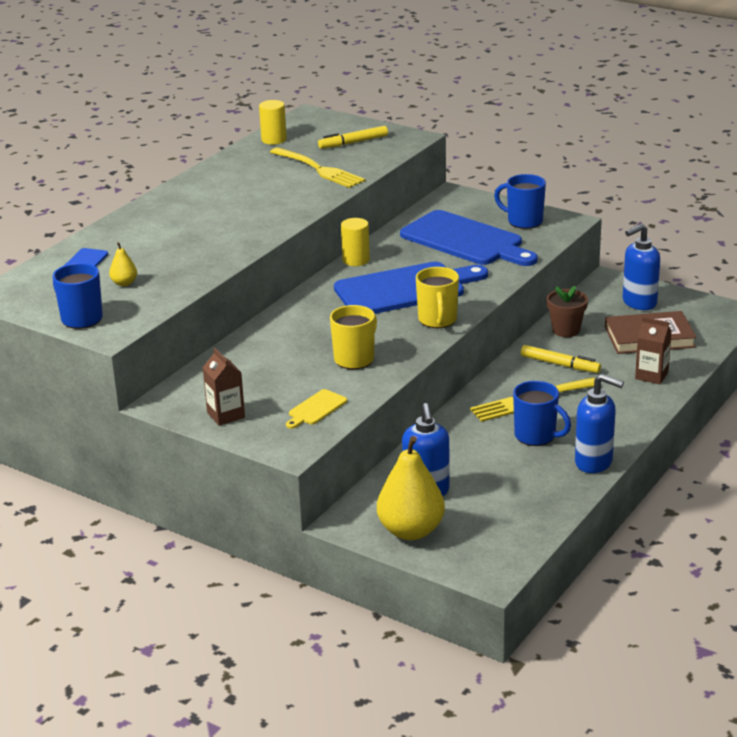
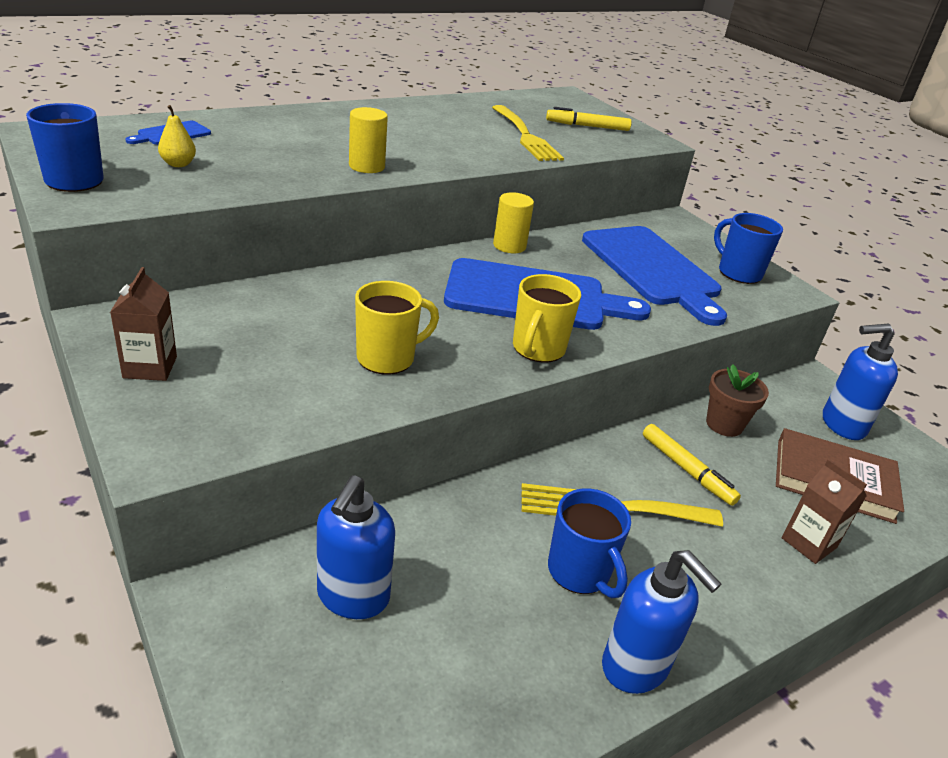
camera: 20 degrees right, 5 degrees up
(274, 140) = (510, 101): yellow cylinder -> yellow cylinder (366, 166)
(316, 409) = (262, 407): yellow cutting board -> none
(411, 531) = (265, 664): yellow pear -> none

